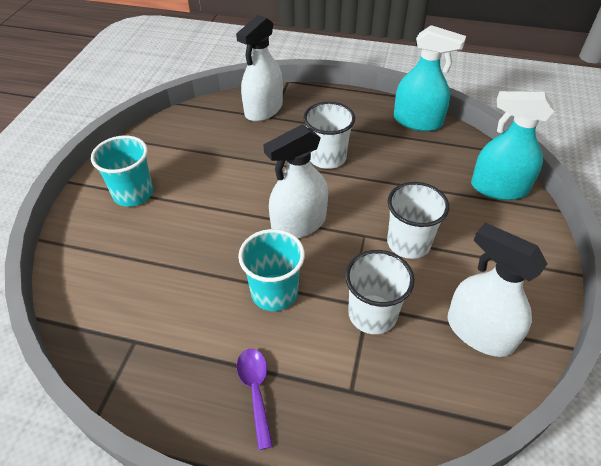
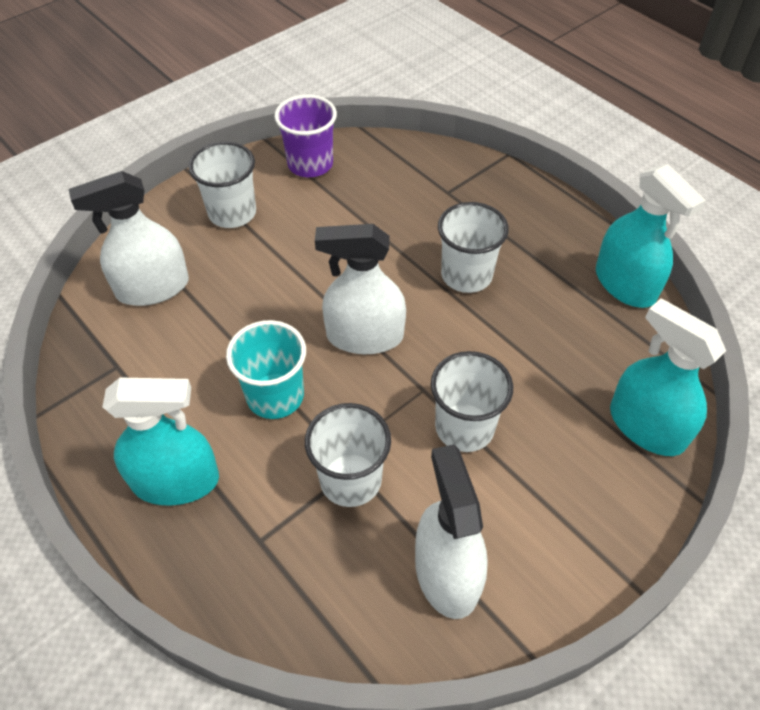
camera: 35 degrees right, 5 degrees up
(133, 194) = (232, 213): turquoise cup -> white cup
(163, 139) = (310, 164): none -> purple cup
(255, 391) = (176, 481): purple spoon -> turquoise spray bottle
(264, 109) = (447, 178): white spray bottle -> white spray bottle (153, 288)

